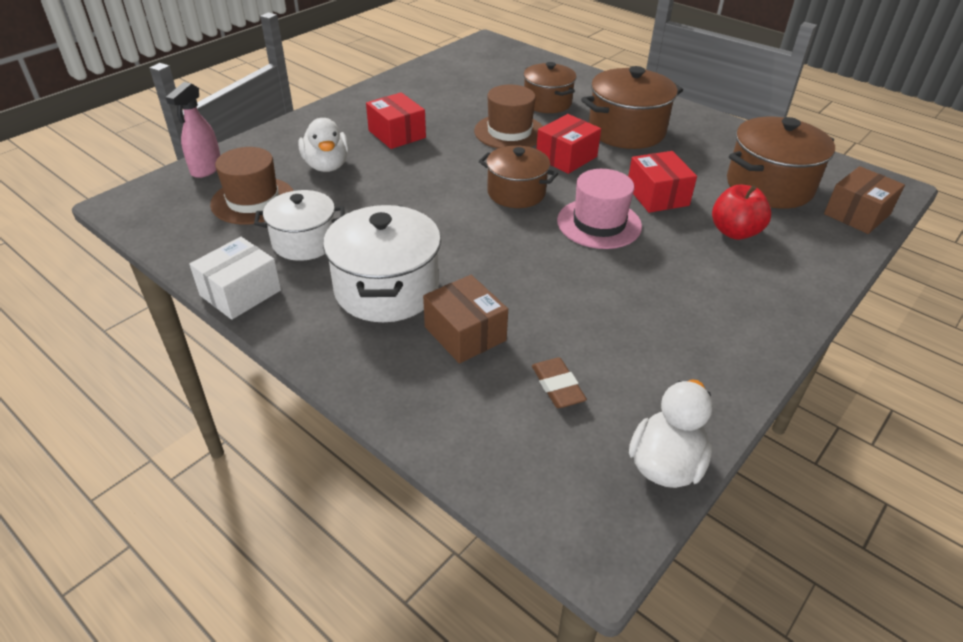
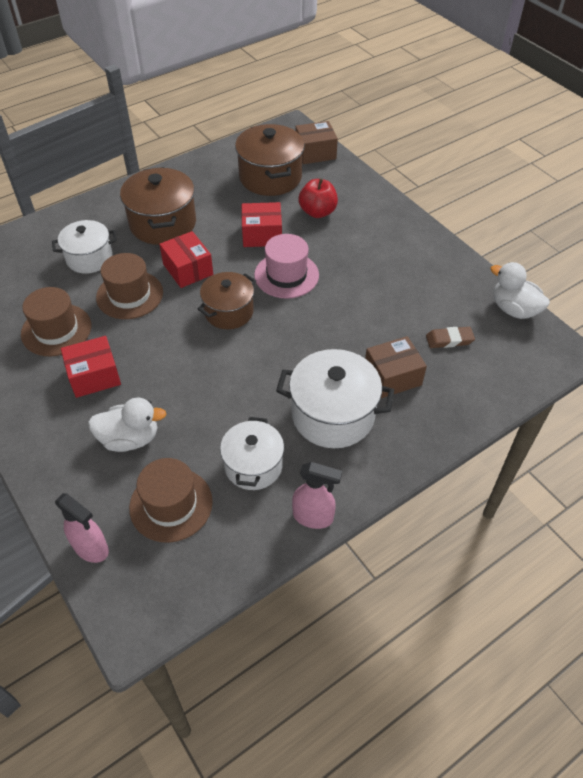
camera: 75 degrees left, 10 degrees up
(240, 293) = (313, 517): white box -> pink spray bottle
(446, 106) = (56, 330): none -> brown hat
(547, 103) = (89, 258): brown pot -> white pot
(857, 214) = (315, 152): brown box -> brown box turned 75 degrees counterclockwise

